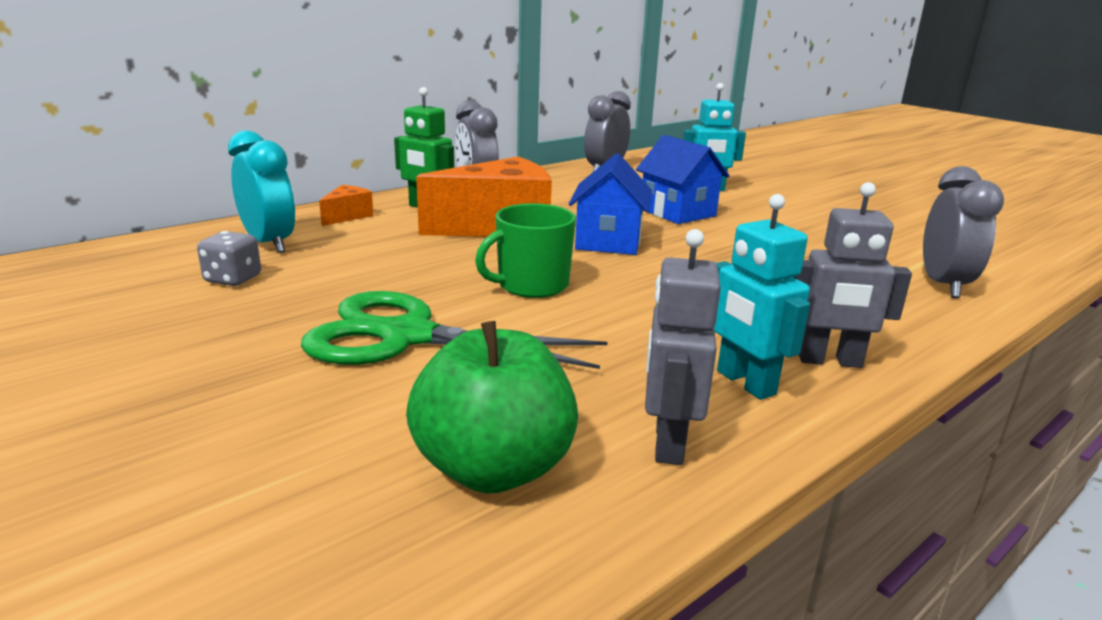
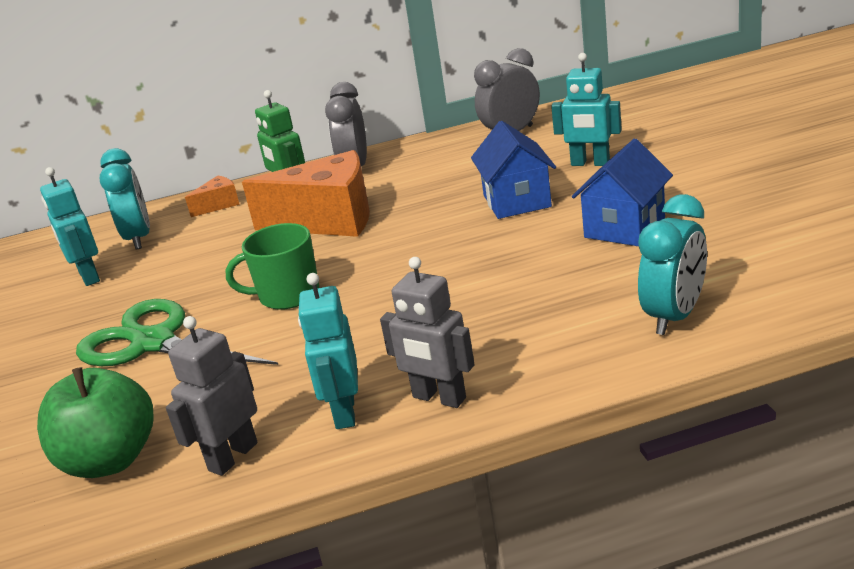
camera: 30 degrees right, 5 degrees up
(233, 279) = (88, 277): grey dice -> turquoise robot
(608, 241) = (405, 242): blue house -> blue house (624, 227)
(943, 285) = (674, 316): grey clock -> turquoise clock

